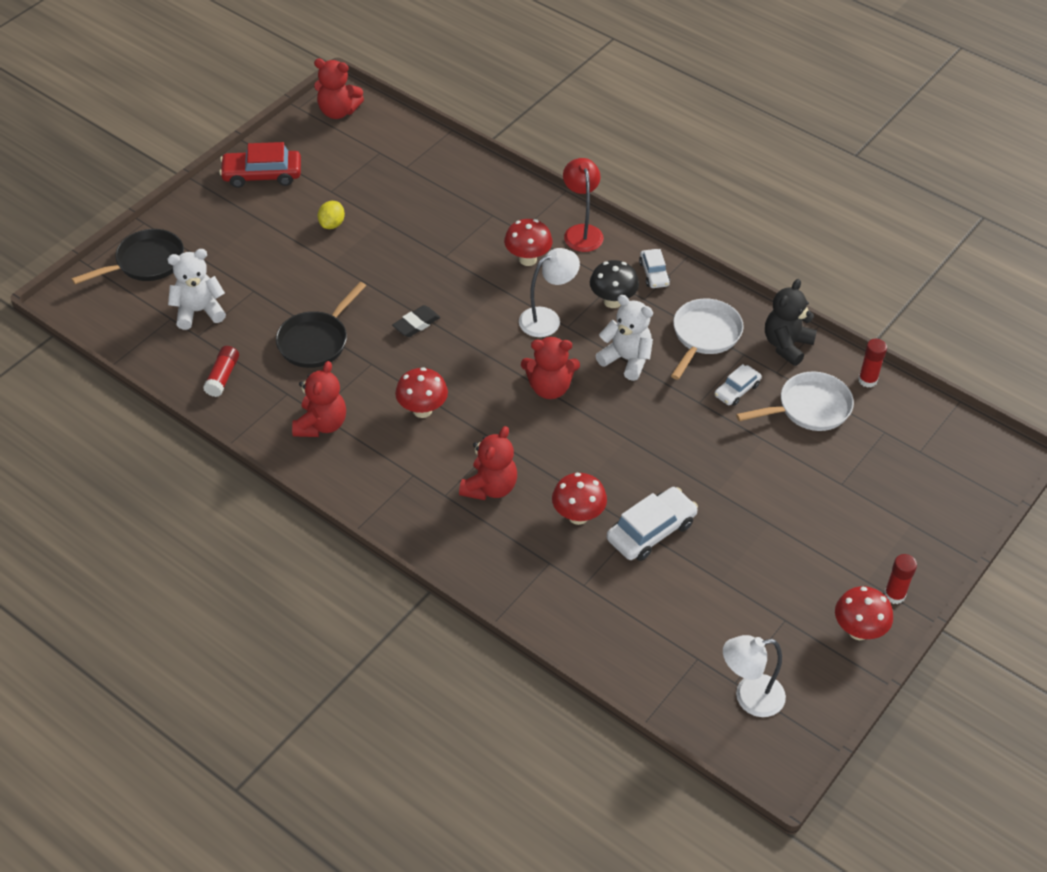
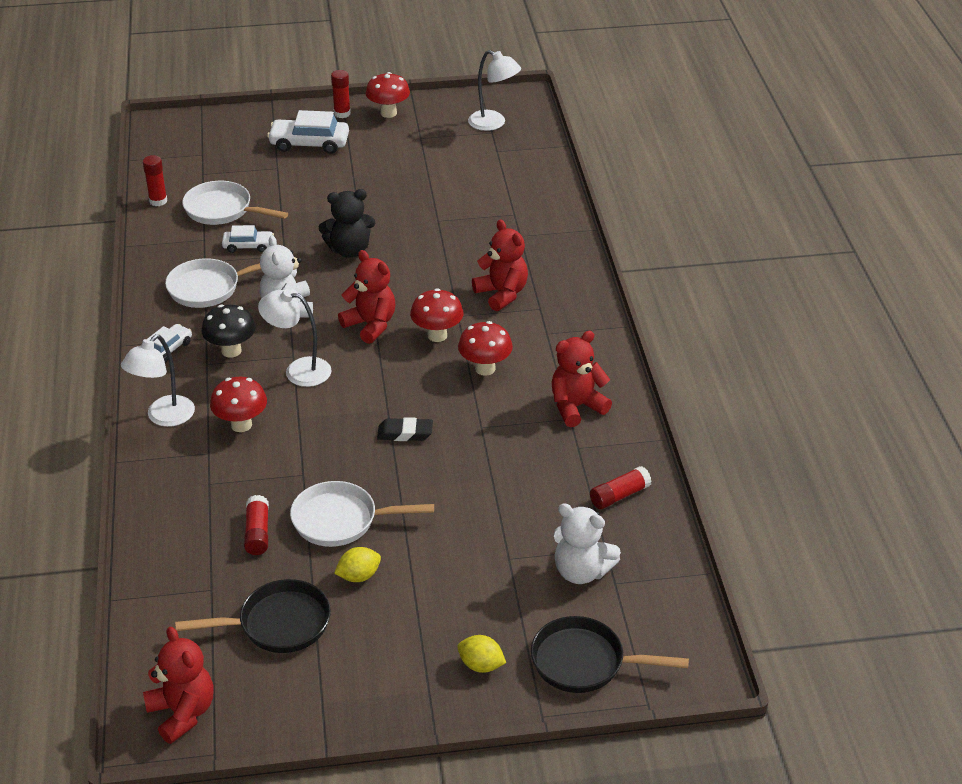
camera: 135 degrees left, 10 degrees down
(205, 225) = (481, 665): none -> yellow lemon
(262, 175) = (358, 686): red car -> none
(316, 341) = (505, 474): black pan -> black pan (278, 624)
(383, 246) = (341, 520): none -> white pan
(423, 208) = (257, 533): none -> red glue stick
(490, 487) = (502, 294): red teddy bear -> red teddy bear turned 75 degrees clockwise
(578, 516) = (465, 246): red mushroom -> red mushroom (437, 335)
(581, 232) = (164, 417): red lamp -> white lamp
(651, 531) = (431, 213): white car -> white car (309, 143)
(786, 345) = (167, 249): black teddy bear -> black teddy bear (349, 250)

